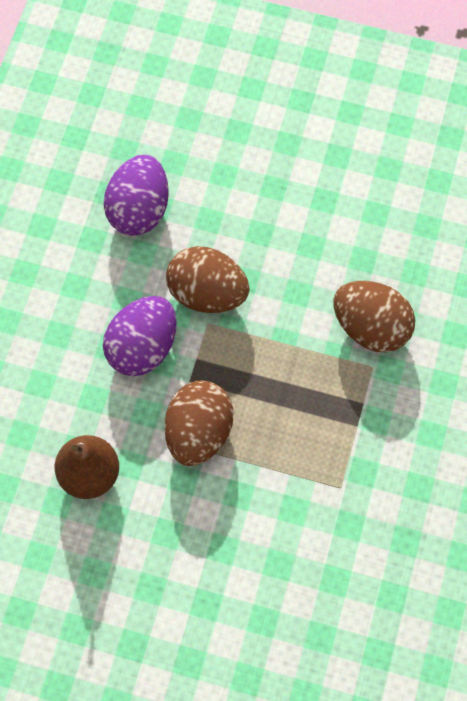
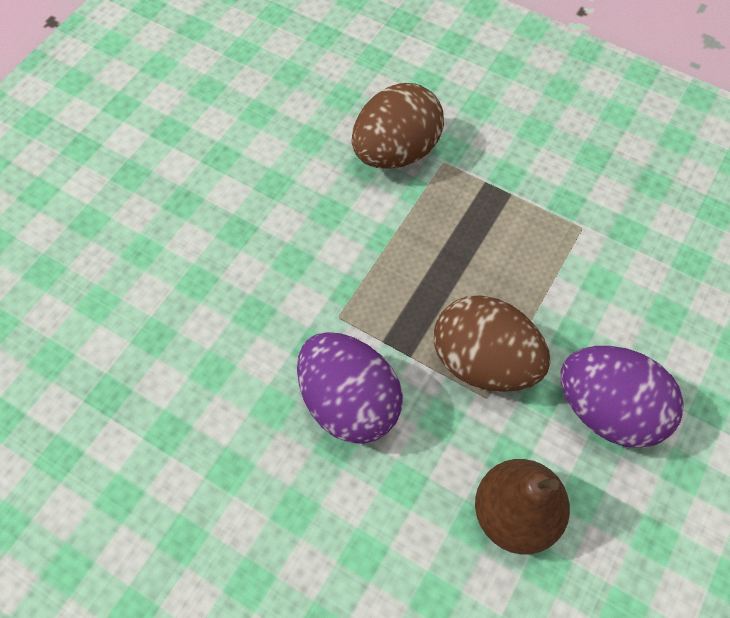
camera: 75 degrees left, 5 degrees down
(139, 210) = (149, 361): purple egg -> purple egg (607, 410)
(207, 293) = (298, 307): brown egg -> none

